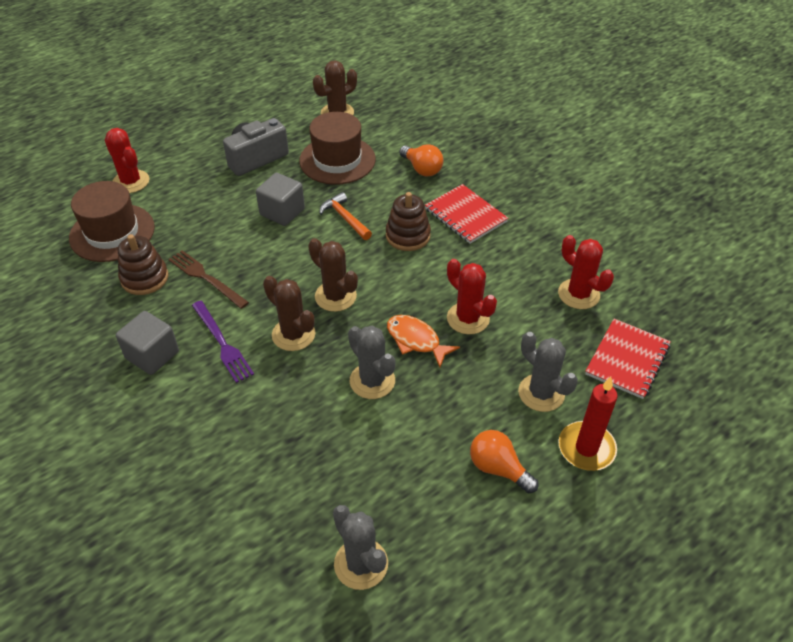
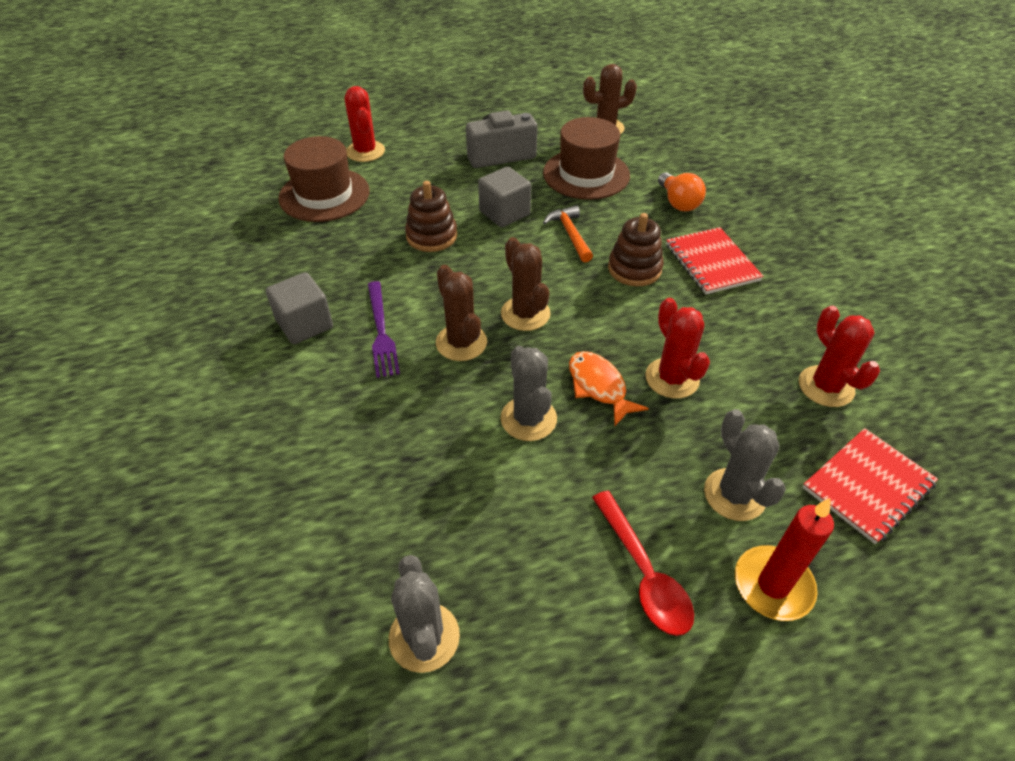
camera: 20 degrees right, 0 degrees up
(144, 278) = (334, 245): brown stacking toy -> brown stacking toy (431, 236)
(206, 278) = (395, 260): brown fork -> none
(498, 468) = (644, 573): orange light bulb -> red spoon

